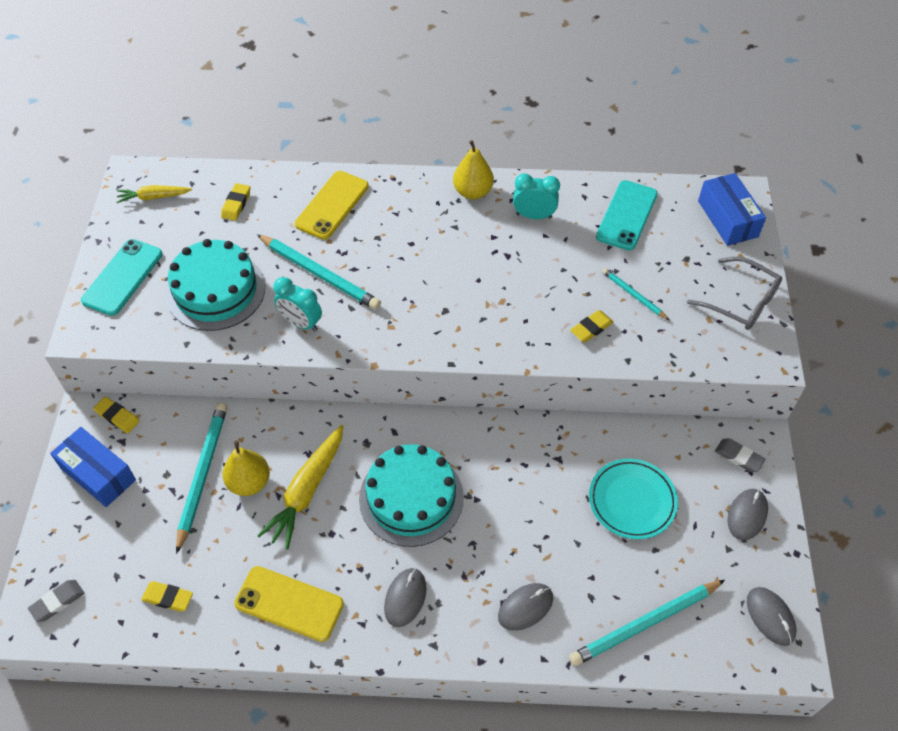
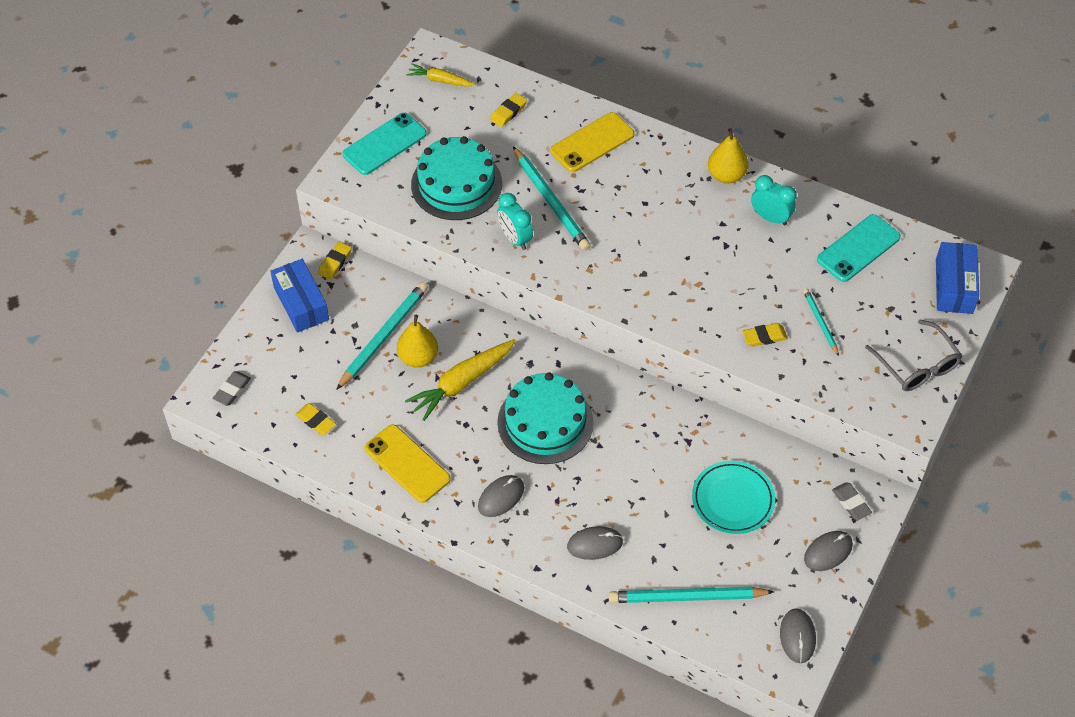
camera: 25 degrees right, 0 degrees up
(57, 602) = (232, 390): grey eraser -> grey eraser turned 45 degrees counterclockwise
(117, 417) = (335, 262): yellow eraser -> yellow eraser turned 60 degrees clockwise

